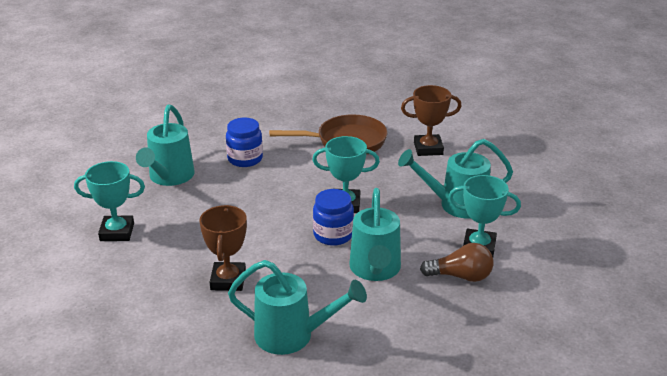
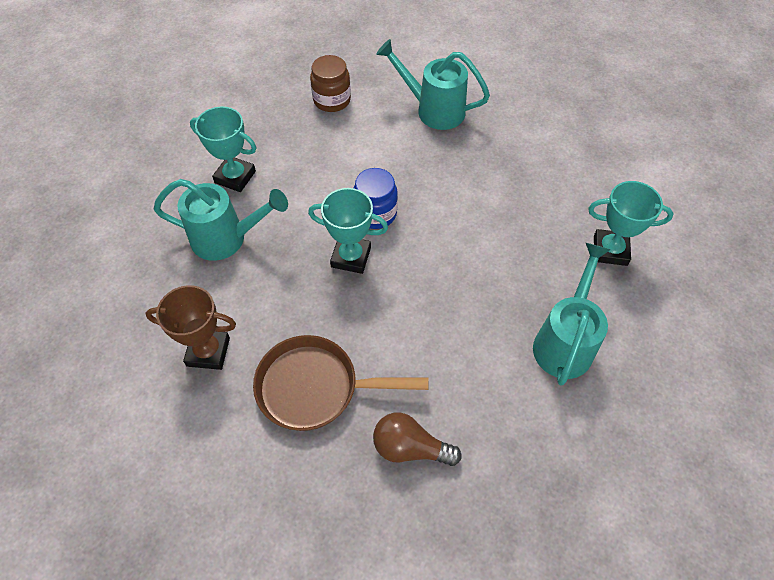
camera: 170 degrees left, 25 degrees up
(228, 280) = (487, 171): brown trophy -> none
(245, 159) = (464, 368): blue jar -> none
(375, 270) = (346, 164): turquoise watering can -> none
(417, 332) = (332, 100): none -> brown jar
(461, 276) = (270, 147): brown light bulb -> brown light bulb (410, 448)

